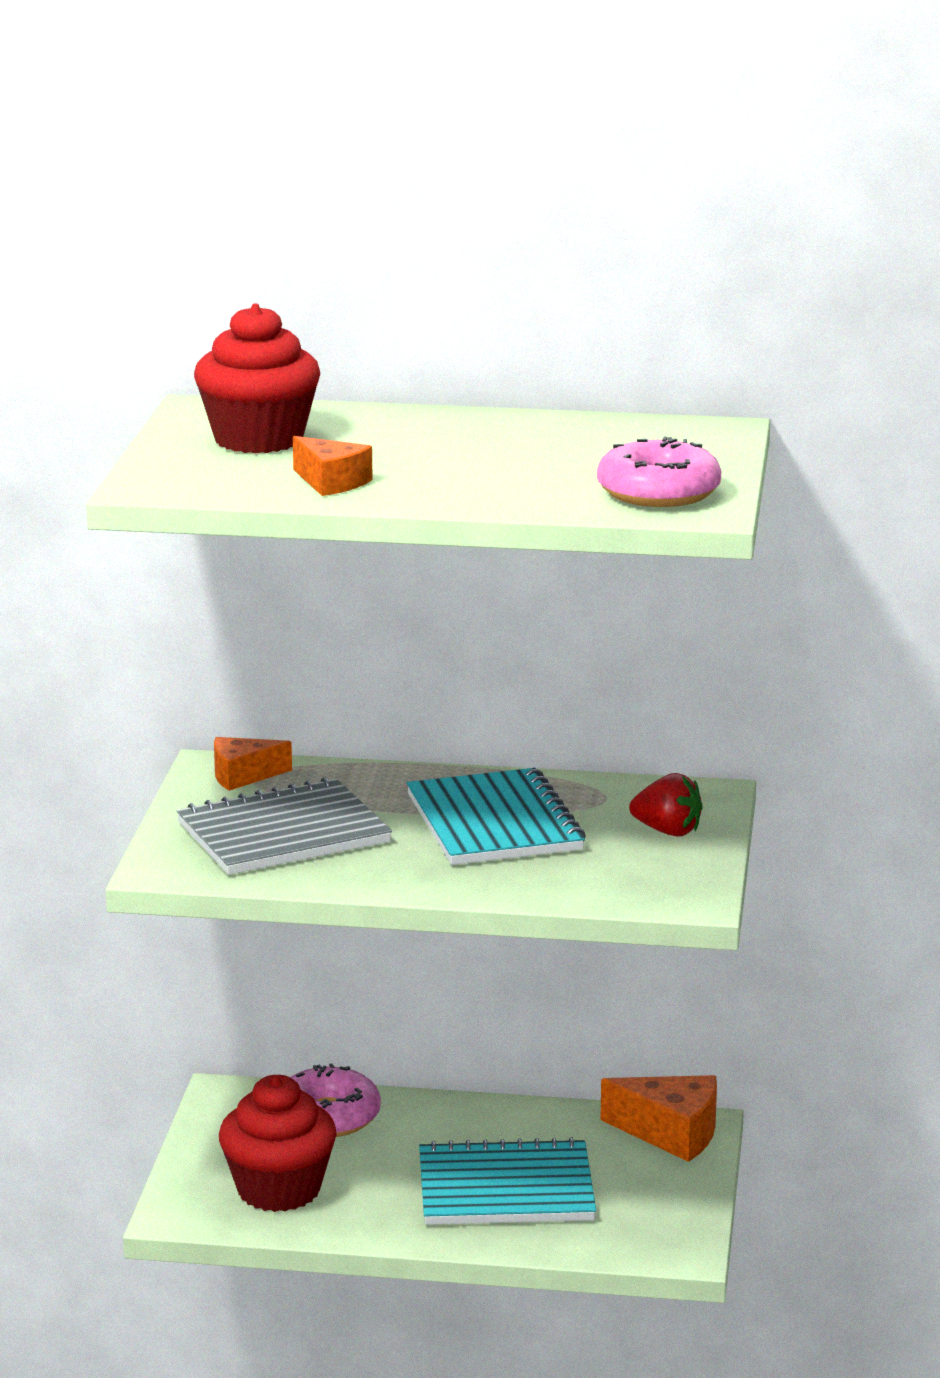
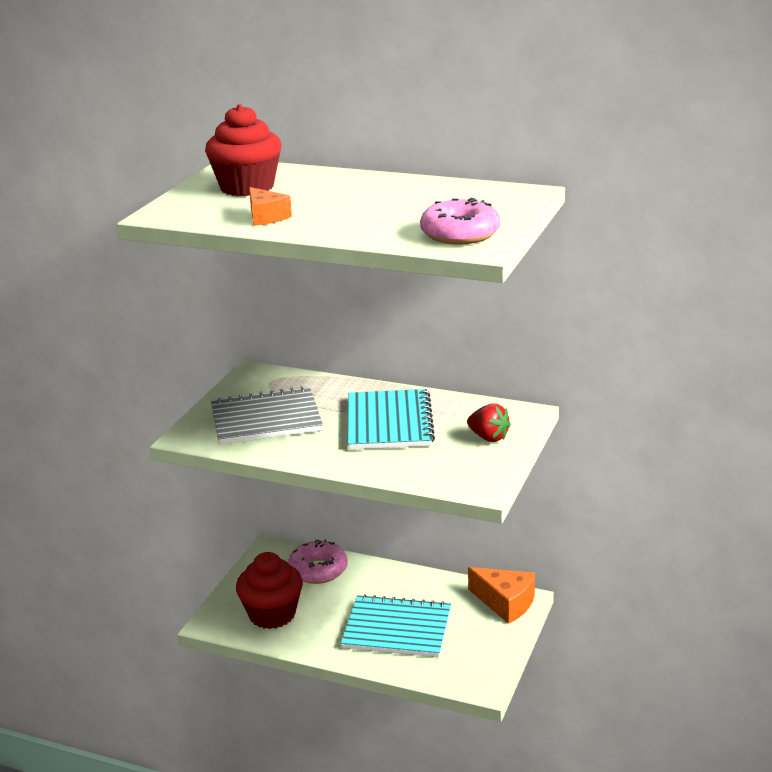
camera: 15 degrees right, 5 degrees up
(243, 775) = (265, 380): orange cheese -> none

